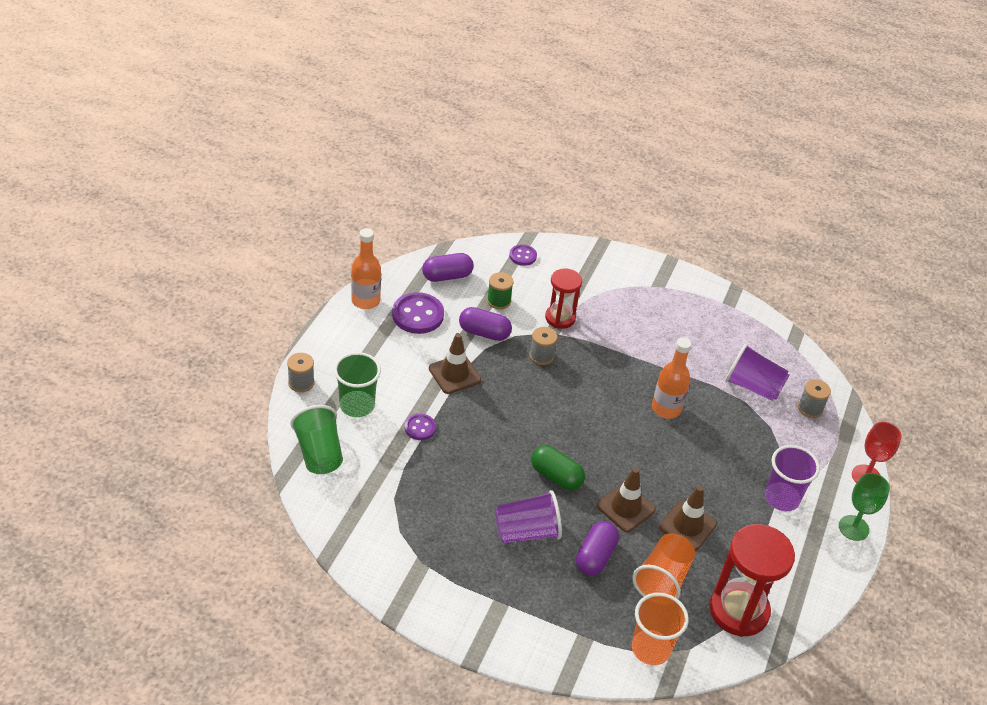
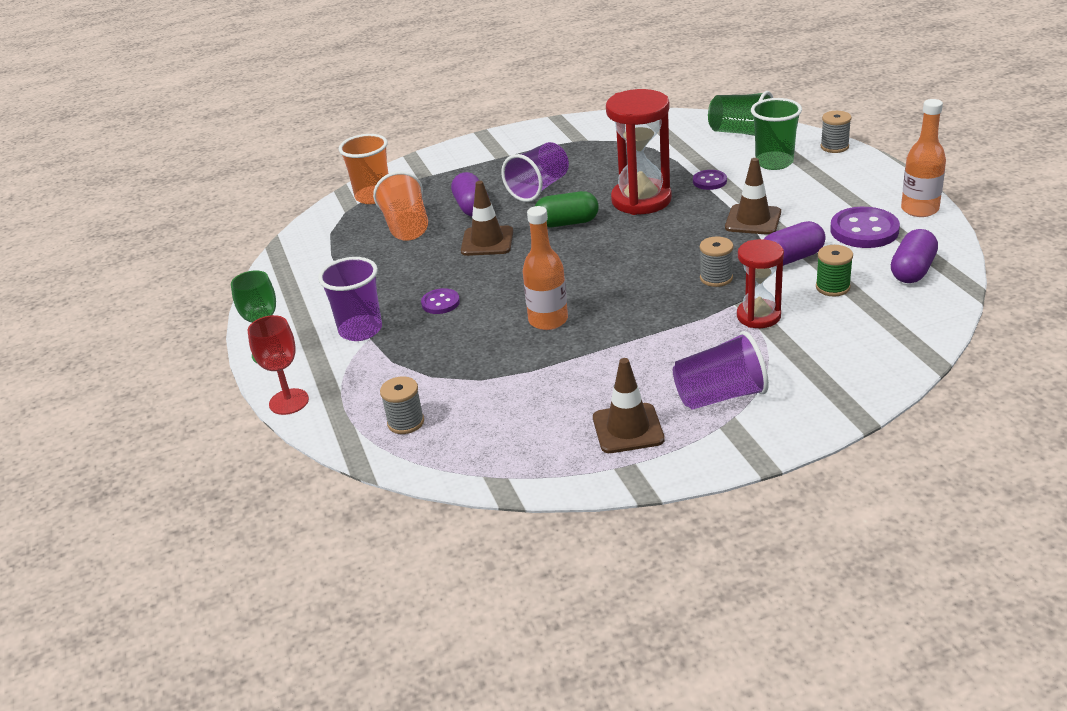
camera: 145 degrees right, 10 degrees down
(523, 256) = (899, 339): purple button -> purple button (440, 303)
(687, 525) = (424, 263): brown traffic cone -> brown traffic cone (628, 429)
(738, 610) = (328, 247): red hourglass -> red hourglass (641, 200)
(753, 386) = (490, 398): purple cup -> purple cup (720, 396)

